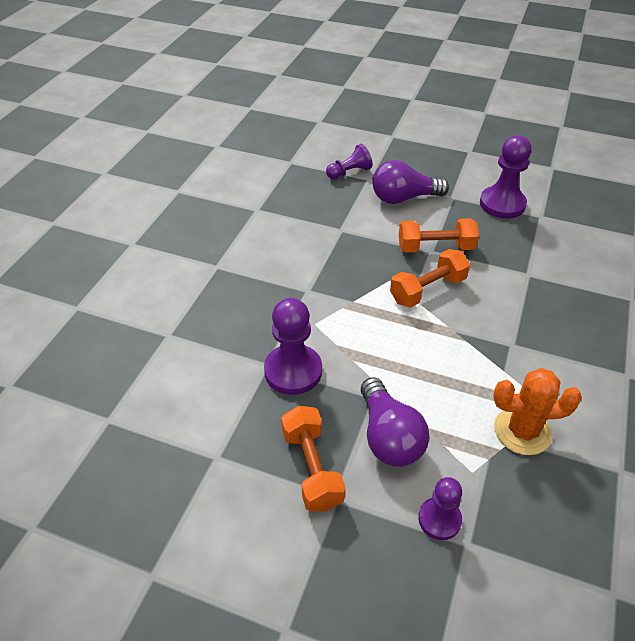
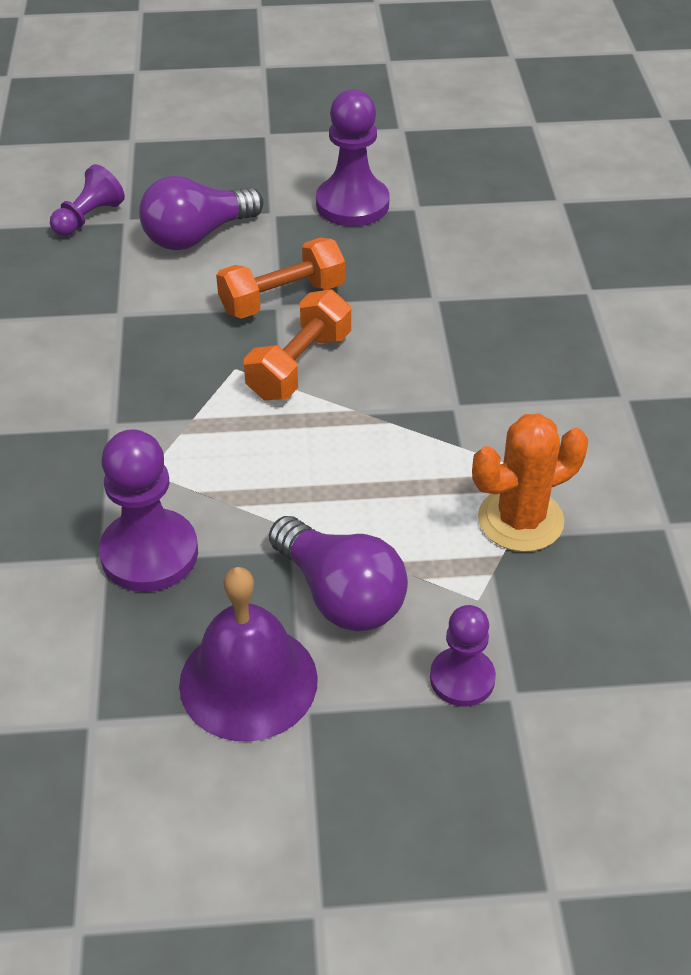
camera: 25 degrees left, 0 degrees up
(312, 468) = (248, 681): orange dumbbell -> purple bell

